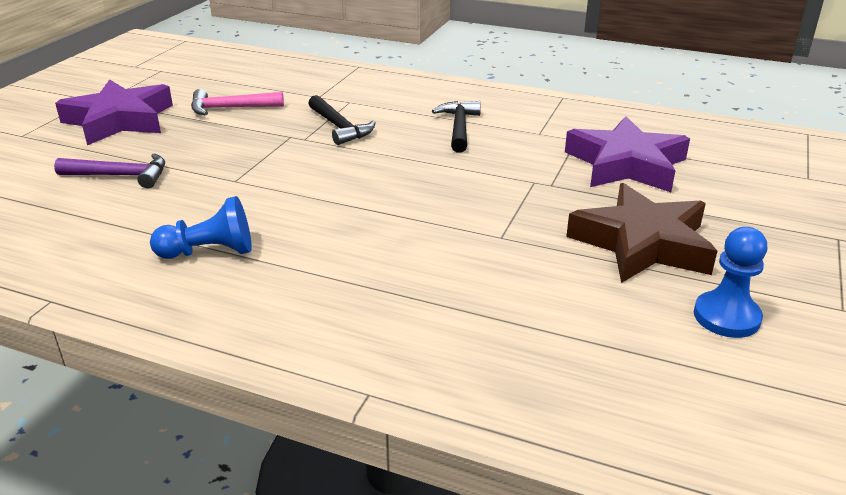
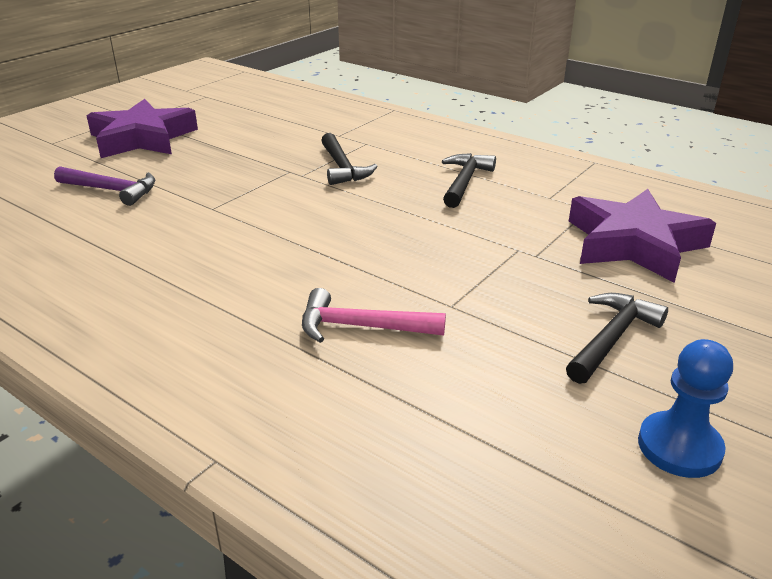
camera: 15 degrees right, 0 degrees up
(209, 252) = (146, 277): blue pawn -> none
(230, 108) = (248, 138): pink hammer -> pink hammer (361, 327)
(642, 243) = (612, 338): brown star -> black hammer

